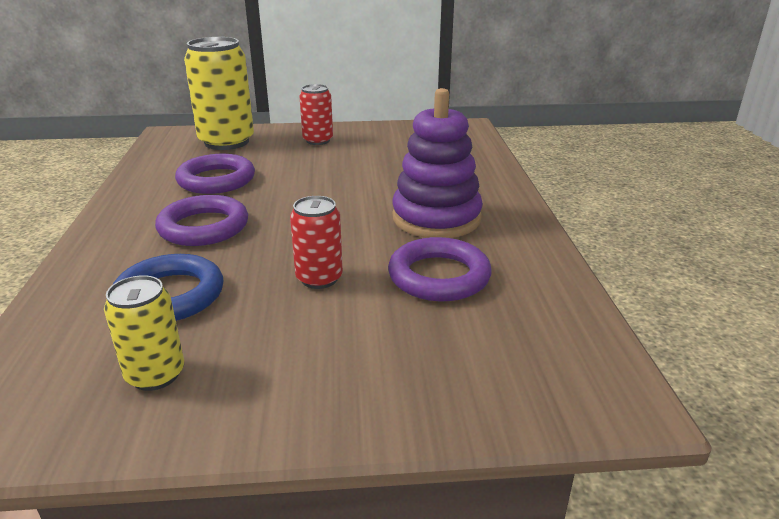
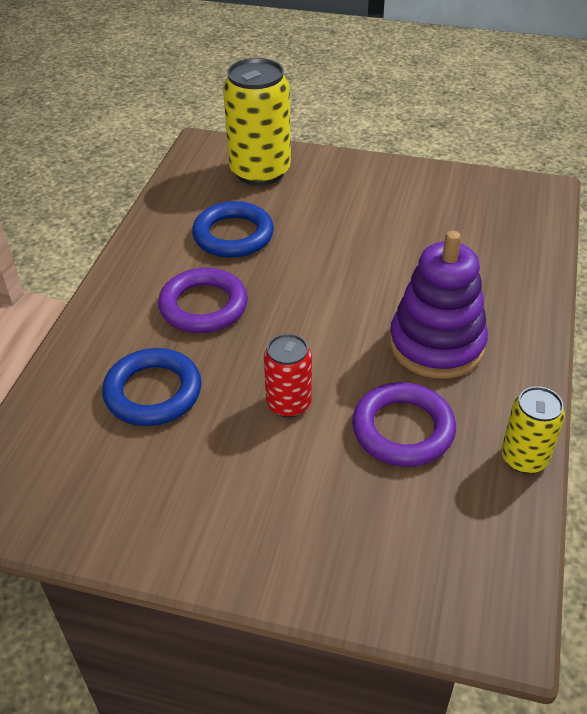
camera: 20 degrees right, 15 degrees up
(155, 375) = (122, 482): yellow can -> yellow can (524, 458)
(216, 180) = (233, 235): purple ring -> blue ring
(318, 140) = (358, 187): red can -> none

